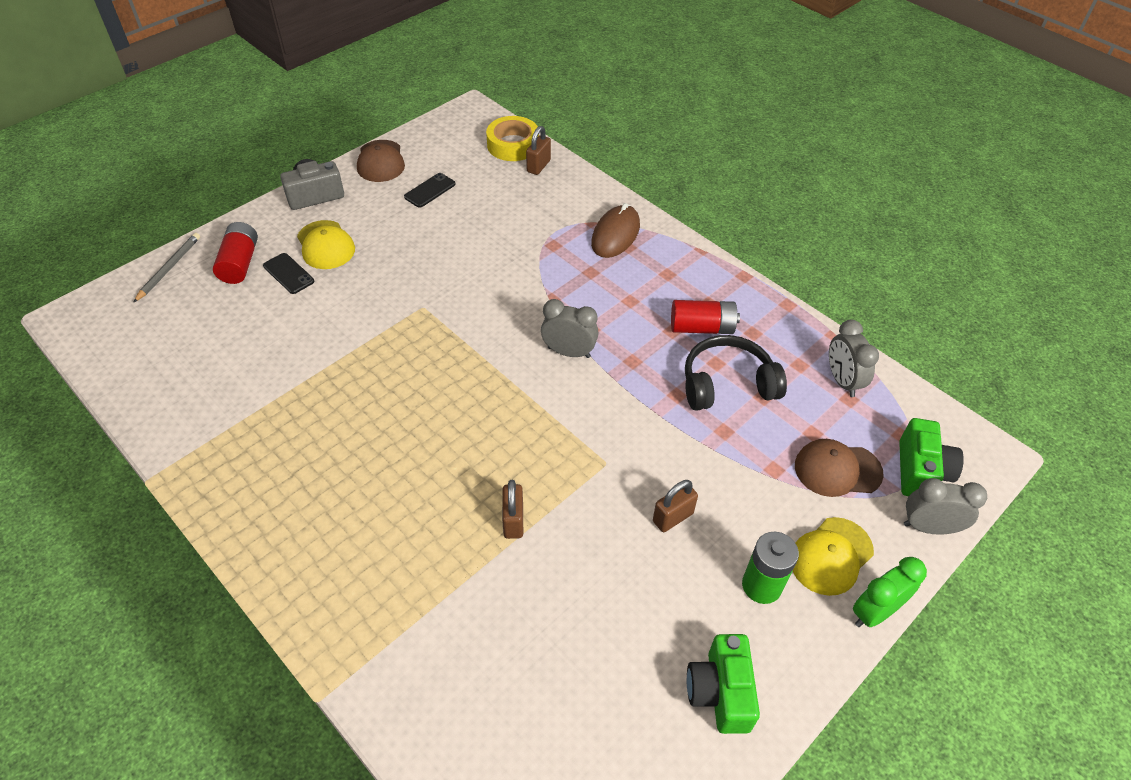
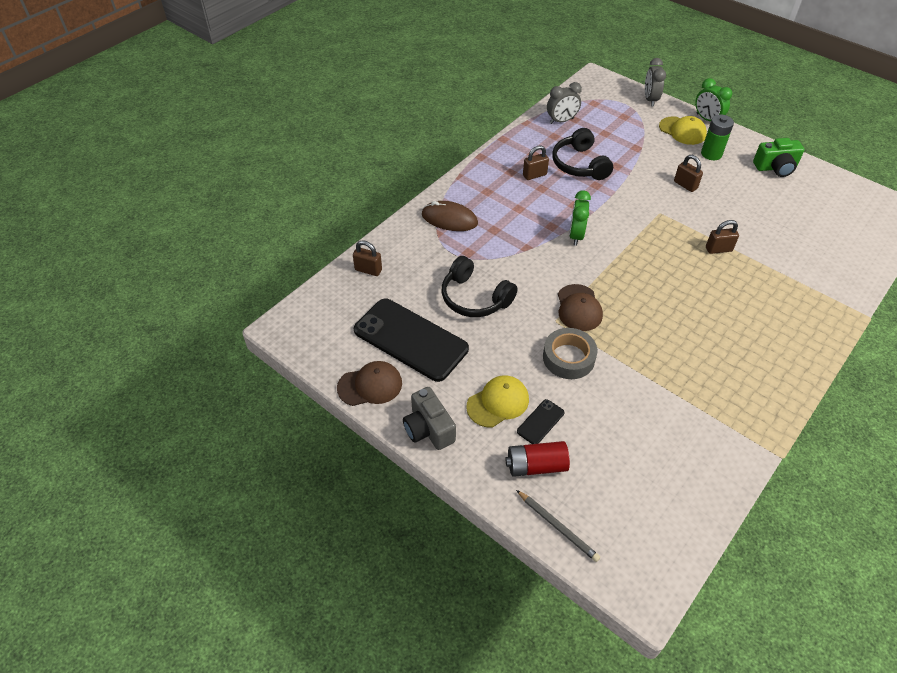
camera: 95 degrees left, 0 degrees up
(169, 268) = (557, 527): grey pencil -> grey pencil turned 150 degrees counterclockwise
(364, 309) = (568, 358): none -> grey tape
(430, 190) = (410, 340): black phone -> black phone, size x2.35
(477, 243) = (474, 298): none -> black headphones
(513, 145) = (338, 290): yellow tape -> none
(569, 352) = (576, 235): grey clock -> green clock
(702, 327) = (534, 175): red battery -> brown padlock
(837, 470) = (627, 126): brown cap -> brown cap (579, 308)
(920, 471) = (616, 99): green camera -> none

